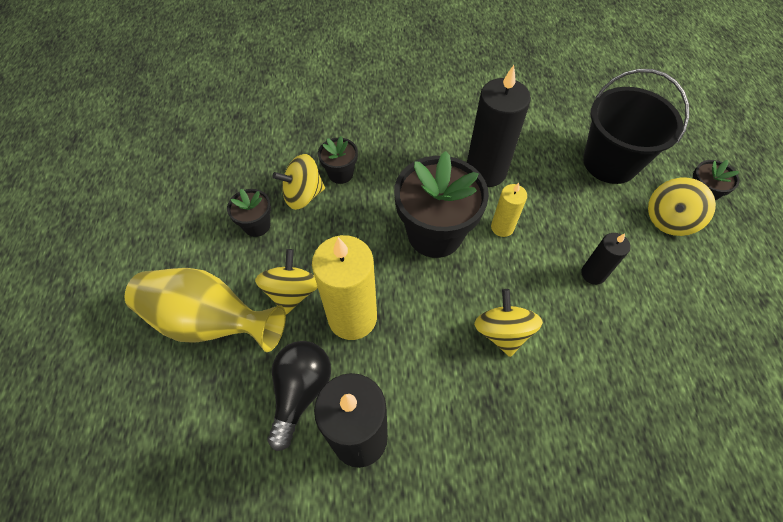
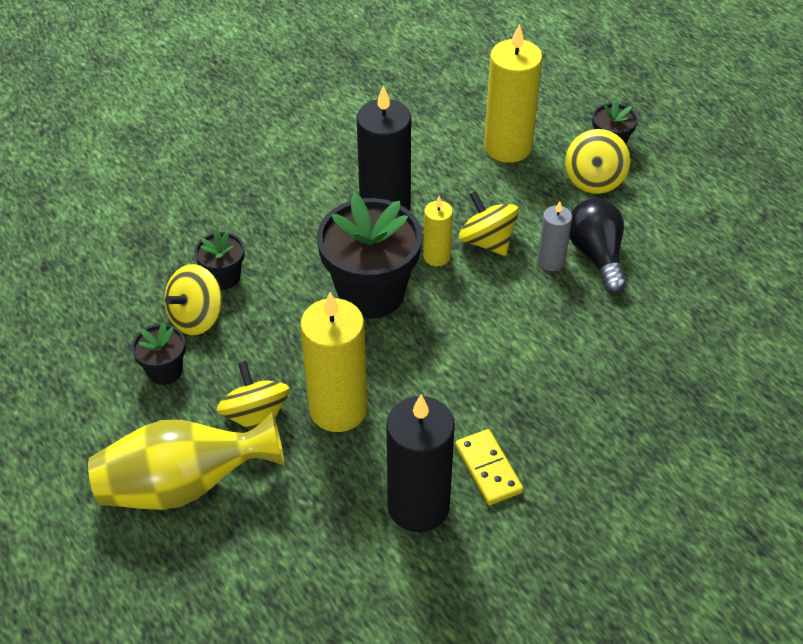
camera: 30 degrees left, 10 degrees down
(301, 392) = (332, 498): black light bulb -> black light bulb (596, 255)
(434, 436) = (488, 469): none -> yellow domino
(502, 332) = (496, 352): yellow spinning top -> yellow spinning top (487, 241)
(593, 274) = (551, 261): black candle -> grey candle
(610, 162) = (508, 147): black bucket -> yellow candle

